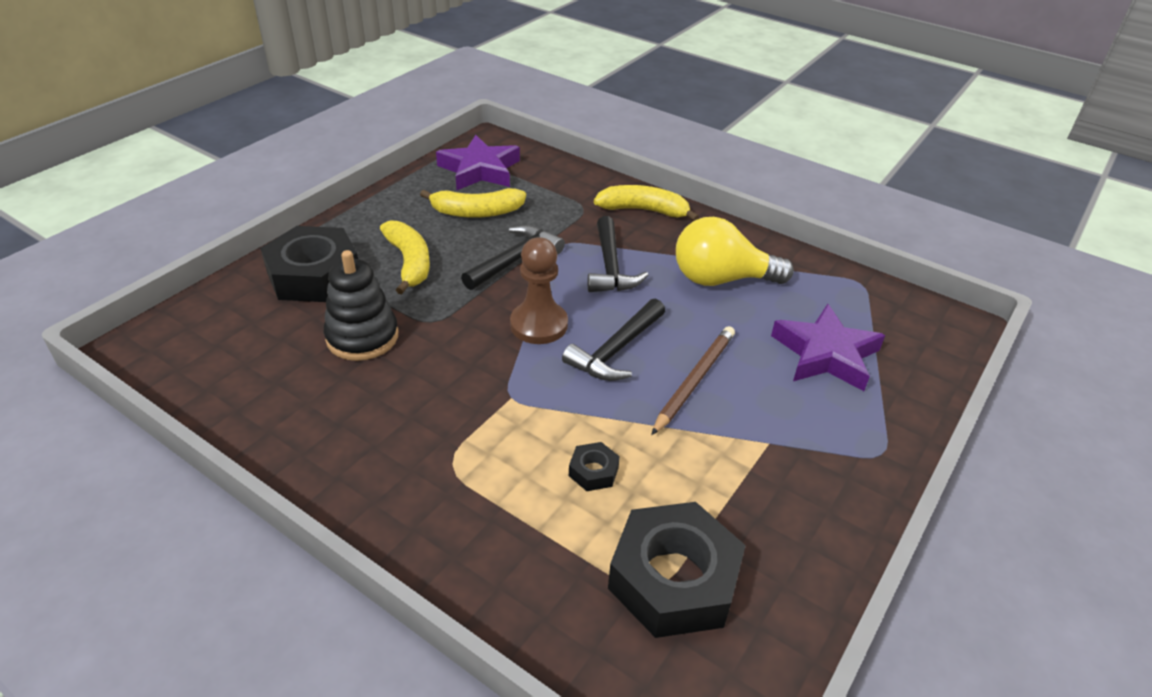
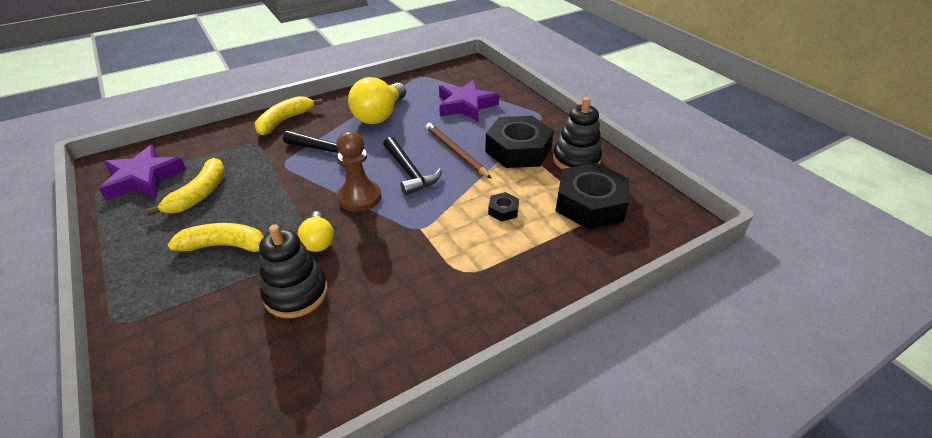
camera: 65 degrees left, 0 degrees up
(314, 275) = (181, 311): black nut -> black nut (518, 150)
(447, 322) = (318, 241): none -> yellow light bulb
(515, 260) = (280, 190): black hammer -> none
(784, 534) = (576, 160): none -> black stacking toy

